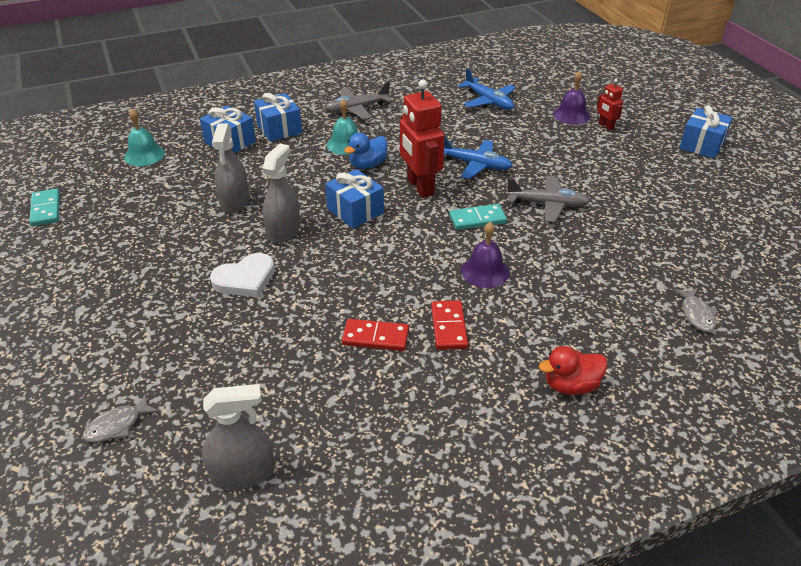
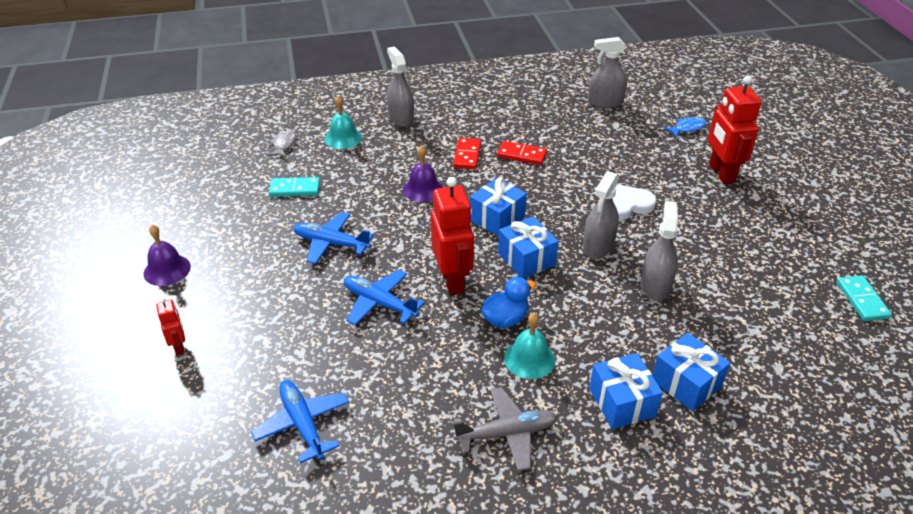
camera: 170 degrees left, 0 degrees up
(107, 340) = (721, 173): none -> red robot
(118, 425) = (687, 128): grey fish -> blue fish
(144, 155) = (794, 373): turquoise bell -> turquoise bell (343, 138)
(477, 219) = (408, 236): turquoise domino -> turquoise domino (295, 189)
(547, 204) = (331, 243): grey plane -> blue plane
(570, 385) = (401, 118): red duck -> grey spray bottle
(571, 115) = (205, 375): purple bell -> purple bell (167, 270)
(702, 145) = (96, 300): blue gift -> blue gift (497, 218)

